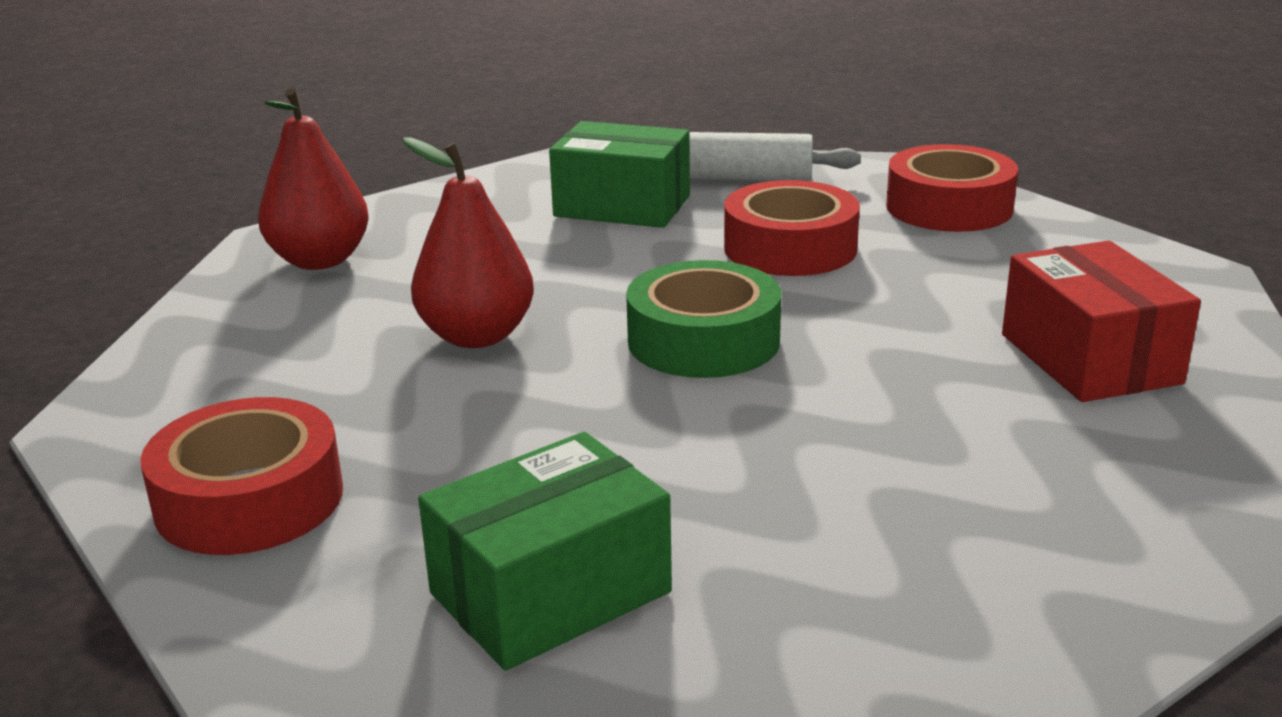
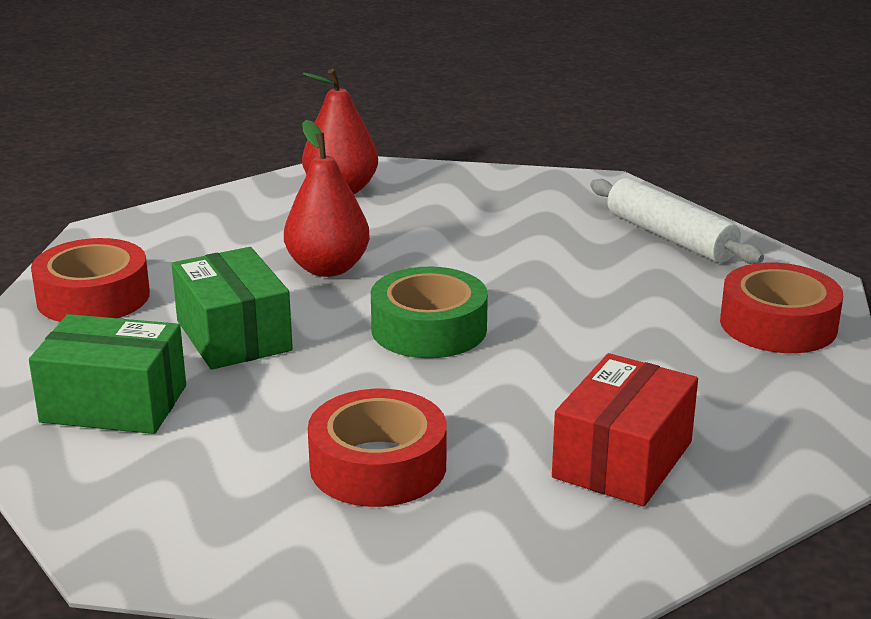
camera: 45 degrees right, 0 degrees up
(622, 206) = (563, 228): green box -> green box (233, 335)
(790, 248) = (603, 300): red tape -> red tape (378, 465)

